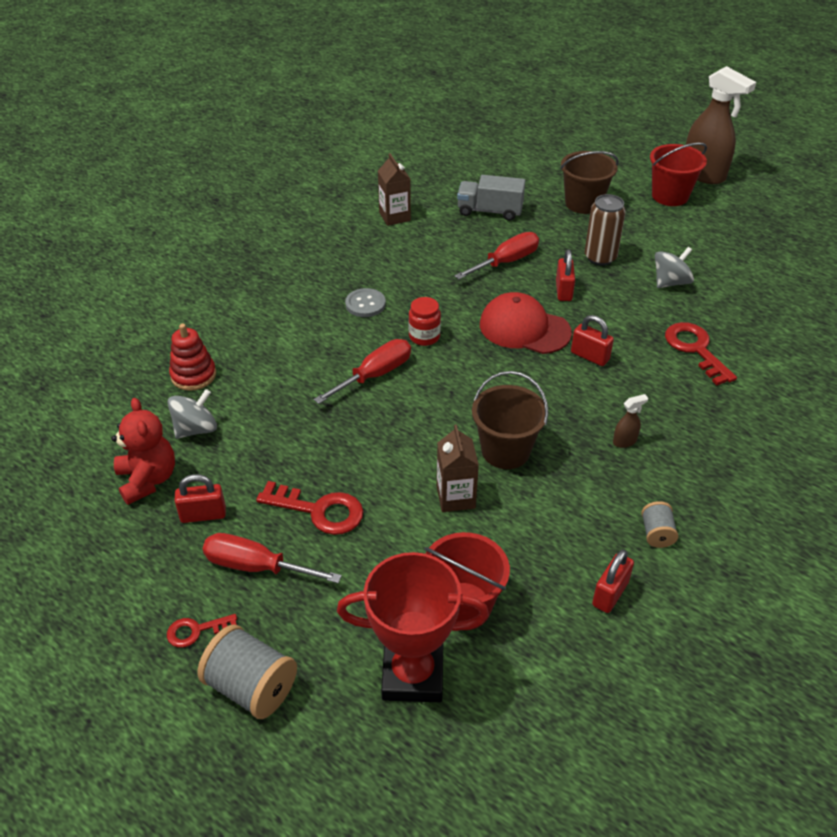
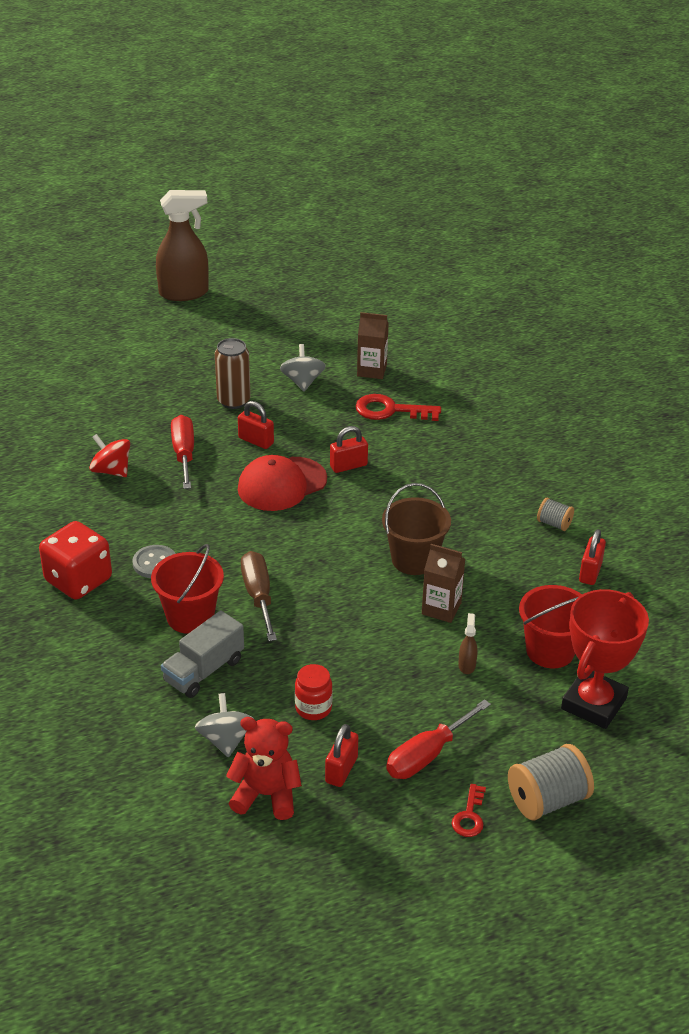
camera: 60 degrees left, 5 degrees down
(193, 375) = (146, 717): red stacking toy -> none
(314, 277) = (78, 580): none -> red dice
(319, 510) = (394, 693): red key -> none
(375, 375) = (258, 596): red screwdriver -> brown screwdriver
(394, 216) = (40, 490): brown carton -> brown carton (372, 370)
(424, 337) = (236, 545): red jar -> red jar (313, 708)
(449, 237) = (111, 471): none -> red spinning top
(490, 211) = (99, 429): grey truck -> grey truck (204, 670)
(583, 203) = (150, 373): brown bucket -> none
(610, 594) = (590, 572): red padlock -> red padlock turned 45 degrees clockwise
(625, 441) = (455, 494): brown spray bottle -> brown spray bottle (467, 665)
(670, 196) = (193, 324): red bucket -> red bucket (190, 616)

